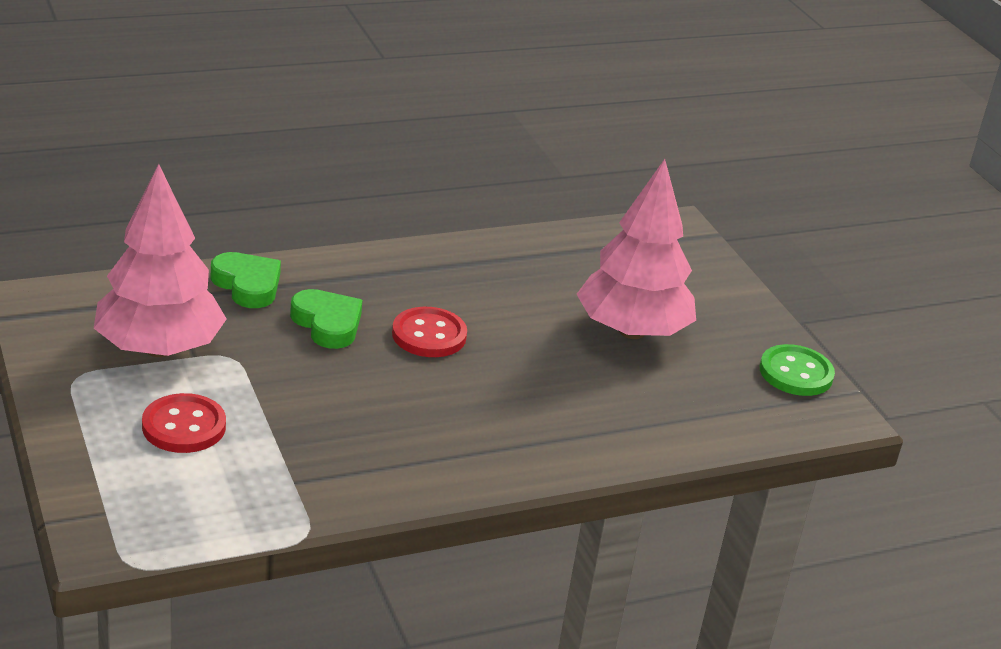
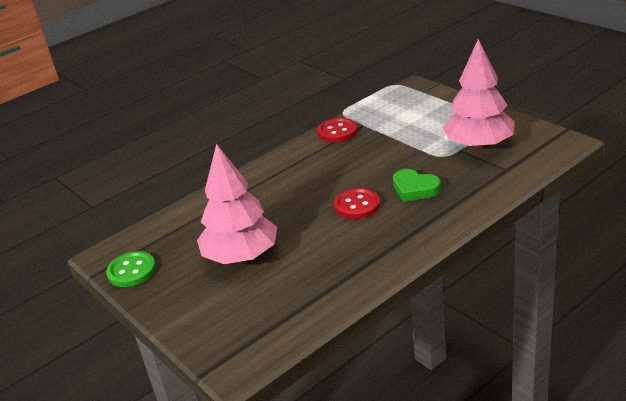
camera: 170 degrees right, 0 degrees up
(184, 426) = (428, 124): red button -> red button (337, 132)
(247, 285) = (478, 191): green heart -> none

